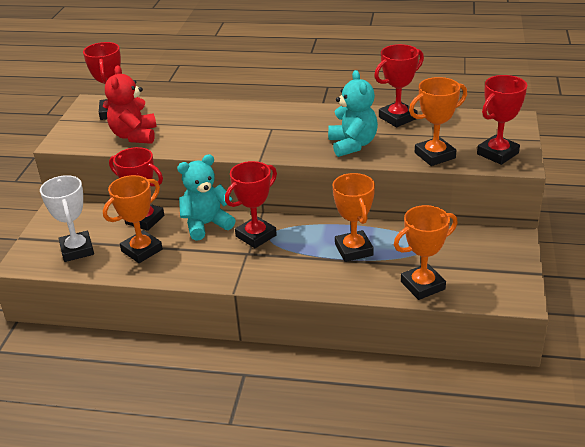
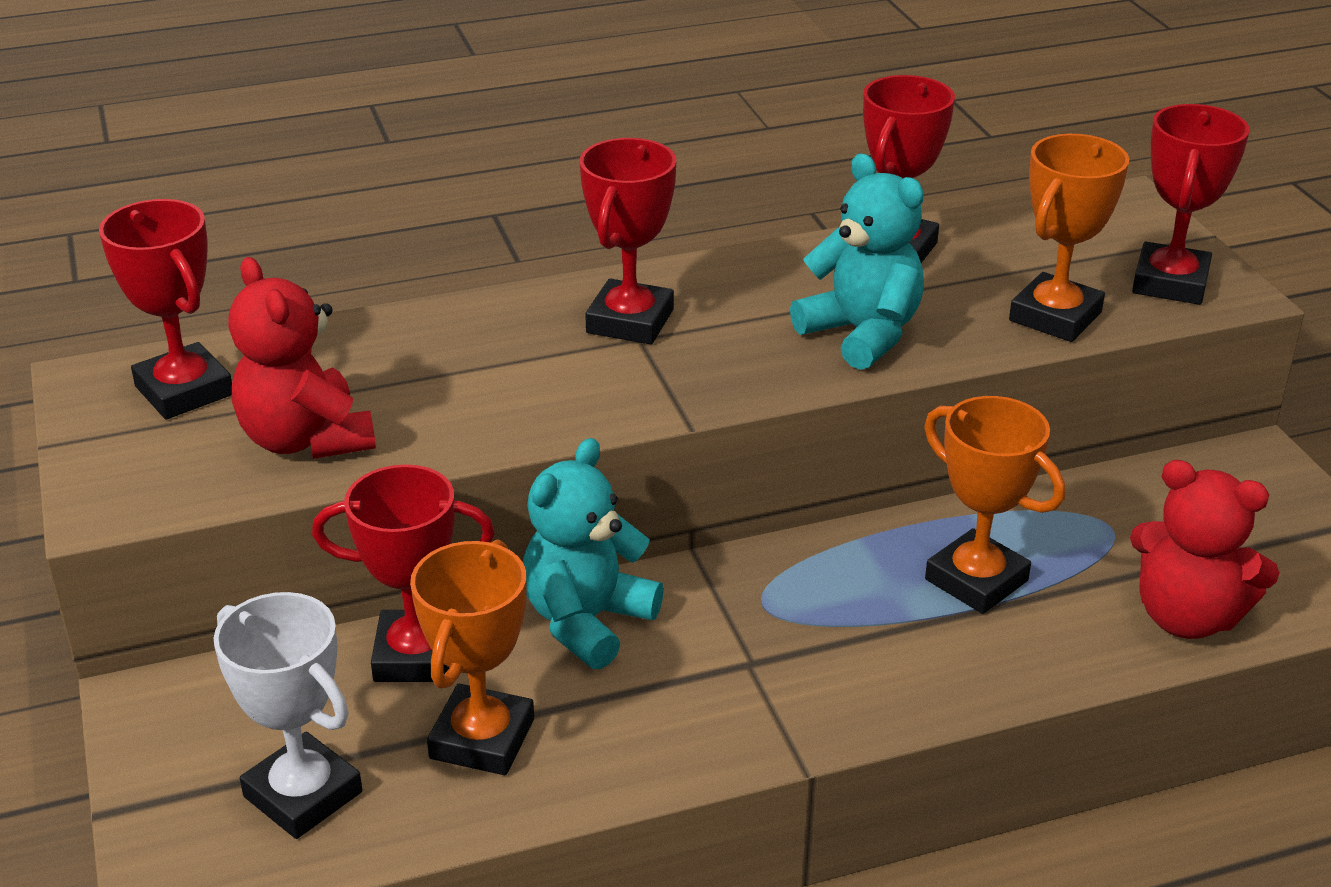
camera: 30 degrees left, 0 degrees up
(256, 236) = (731, 613): red trophy -> red trophy (630, 321)
(422, 285) = (1186, 617): orange trophy -> red teddy bear

